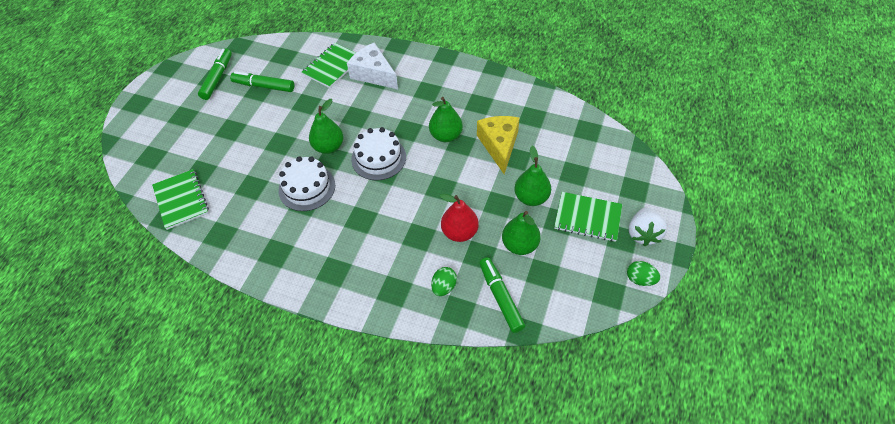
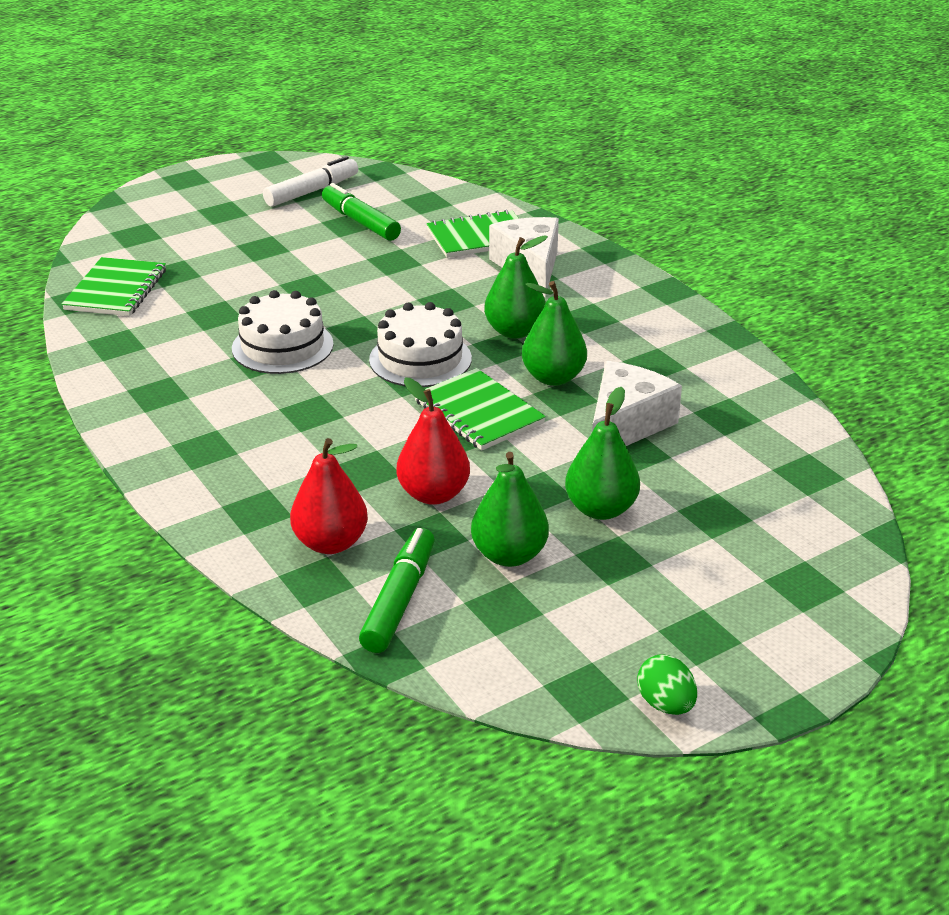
camera: 35 degrees right, 20 degrees down
(217, 78) = (312, 191): green marker -> white marker
(328, 147) = (366, 317): green pear -> green pear (514, 331)
(444, 287) = (330, 543): green egg -> red pear
(499, 145) = (625, 425): yellow cheese -> white cheese
(587, 218) = (668, 579): green notebook -> green notebook (478, 412)
(643, 234) = (746, 650): white strawberry -> none

